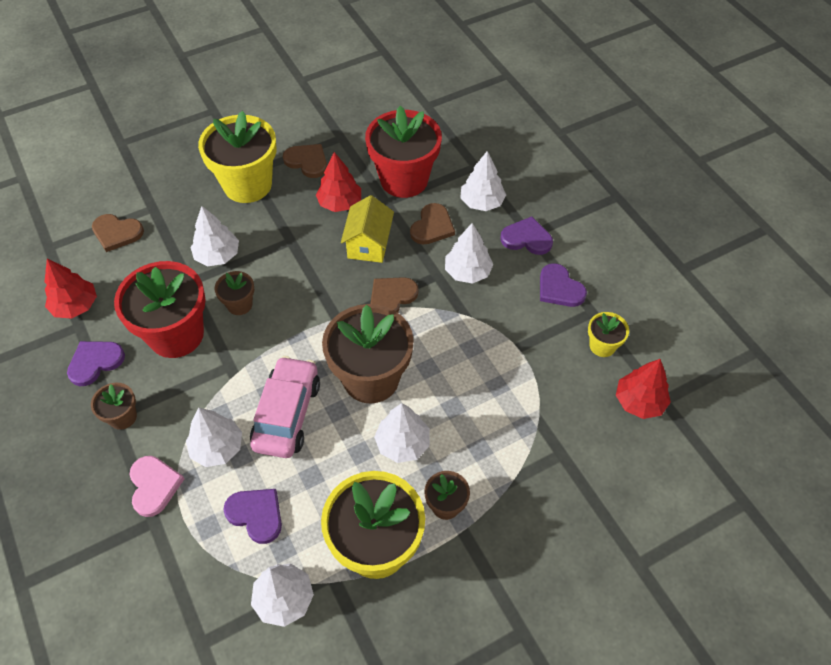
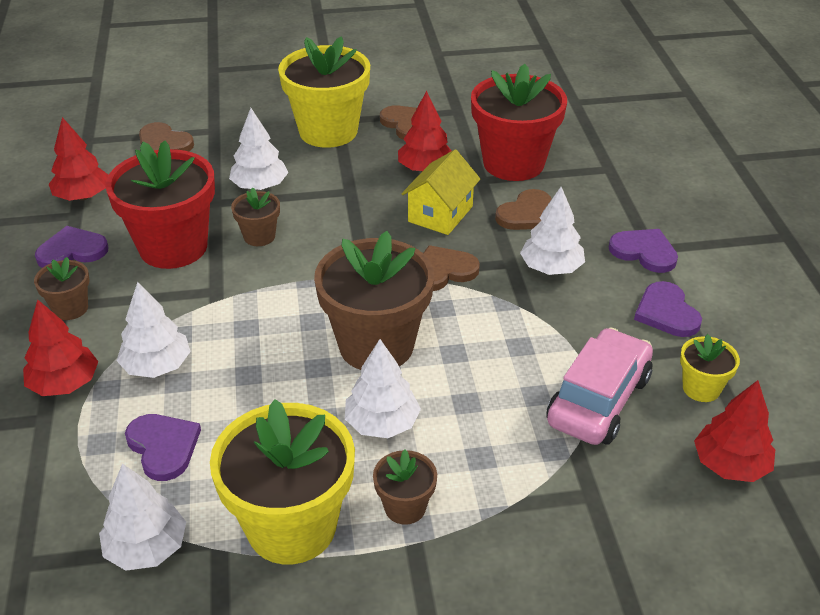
camera: 20 degrees right, 15 degrees down
(154, 486) = (65, 384): pink heart -> red tree
(287, 414) = (256, 355): pink car -> pink car (598, 400)
(481, 202) = (601, 204): white tree -> none

